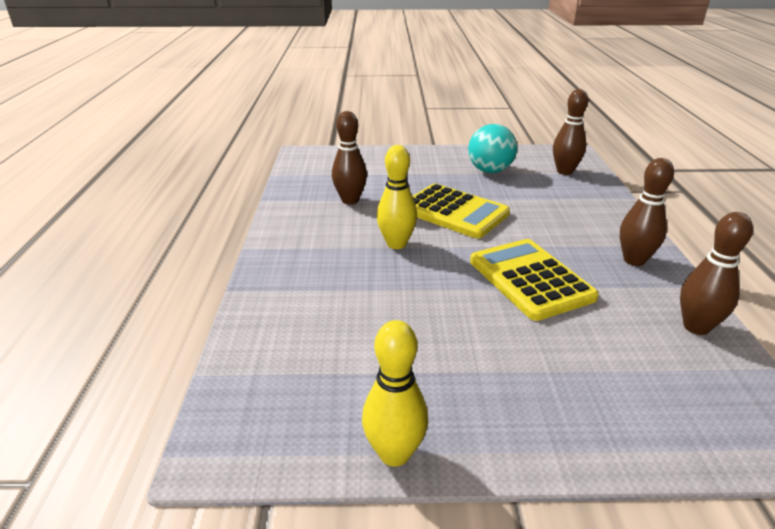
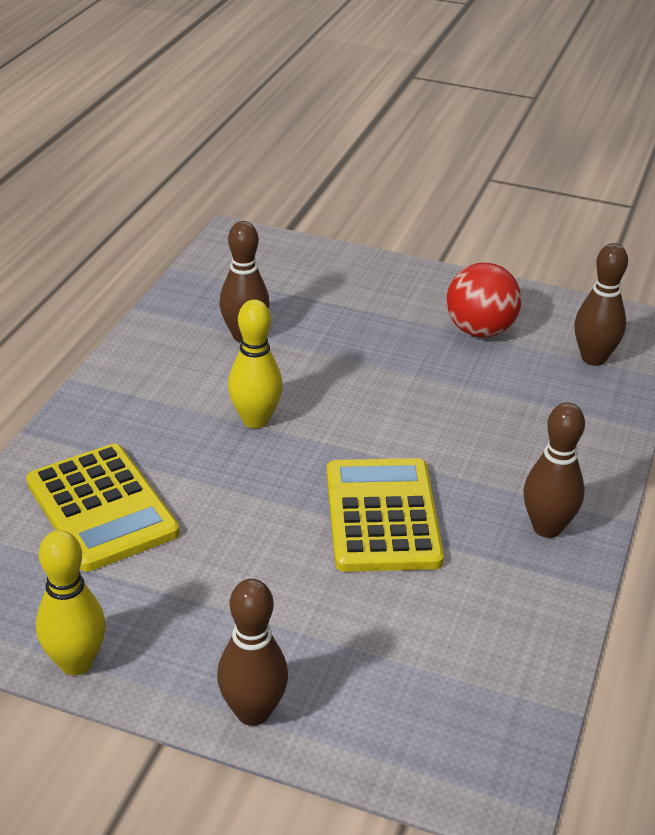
camera: 20 degrees right, 5 degrees up
(454, 212) = (369, 389): yellow calculator -> yellow calculator (102, 508)
(490, 171) = (480, 330): turquoise ball -> red ball
(696, 327) = (531, 637): brown bowling pin -> brown bowling pin (253, 712)

